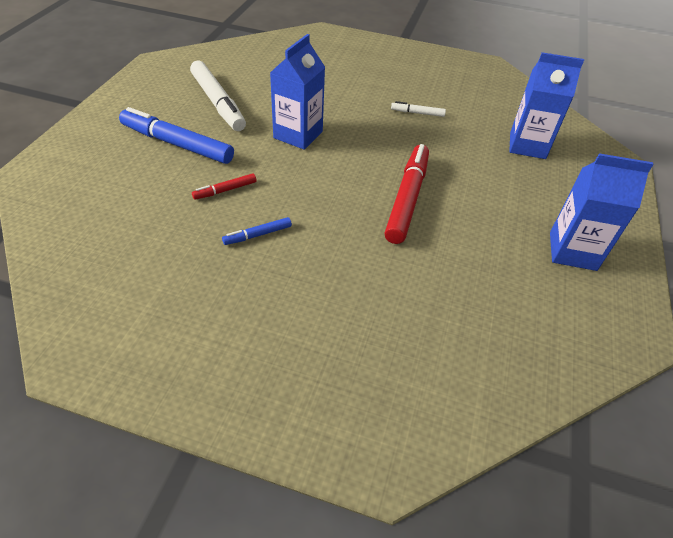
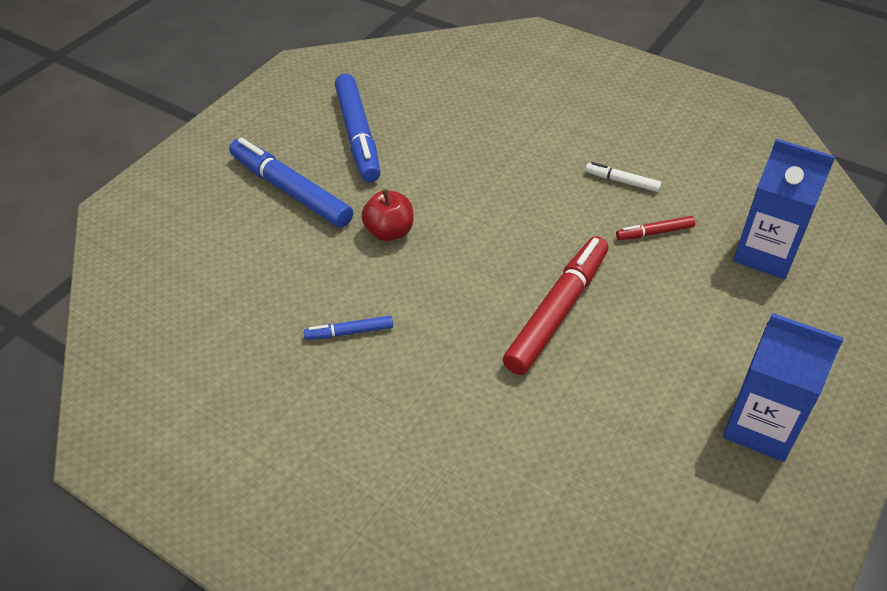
camera: 20 degrees right, 0 degrees up
(218, 102) = (358, 135): white marker -> blue marker
(225, 190) = (329, 265): red marker -> red marker (654, 233)
(264, 162) = (389, 232): none -> red apple
(298, 135) = (445, 196): blue carton -> none

